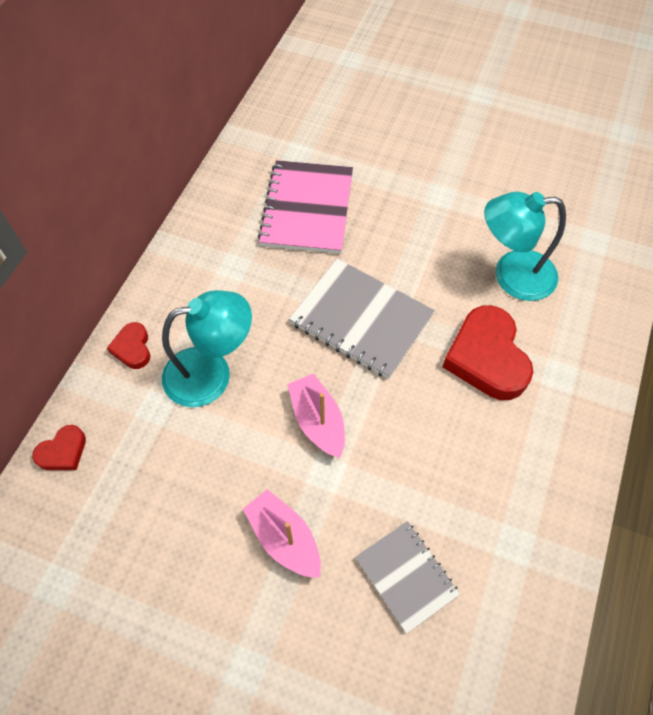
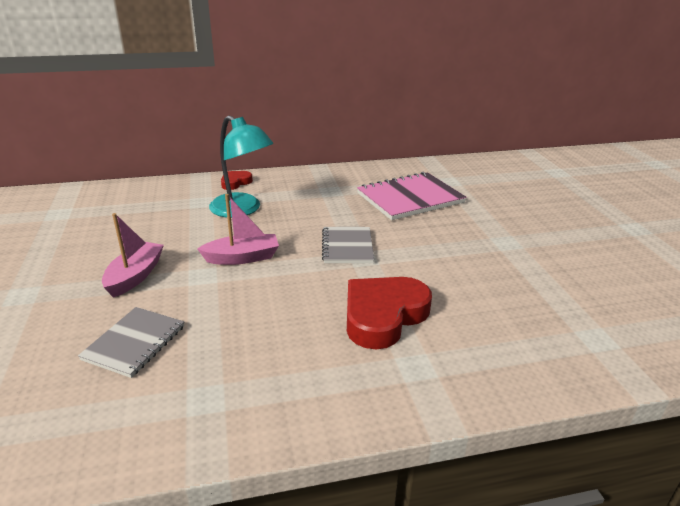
camera: 55 degrees right, 30 degrees down
(63, 451) = (148, 187): red heart -> none
(318, 421) = (242, 258): pink boat -> pink boat turned 45 degrees clockwise
(361, 319) = (347, 246): grey notebook -> grey notebook, size x0.62
(511, 275) = (483, 301): turquoise lamp -> none

